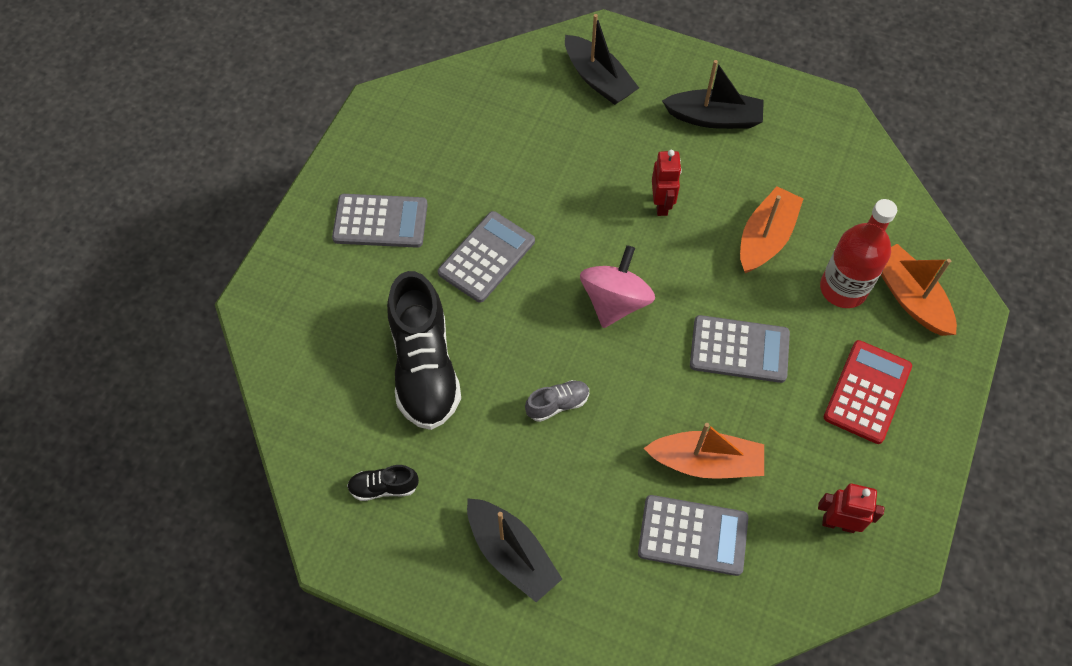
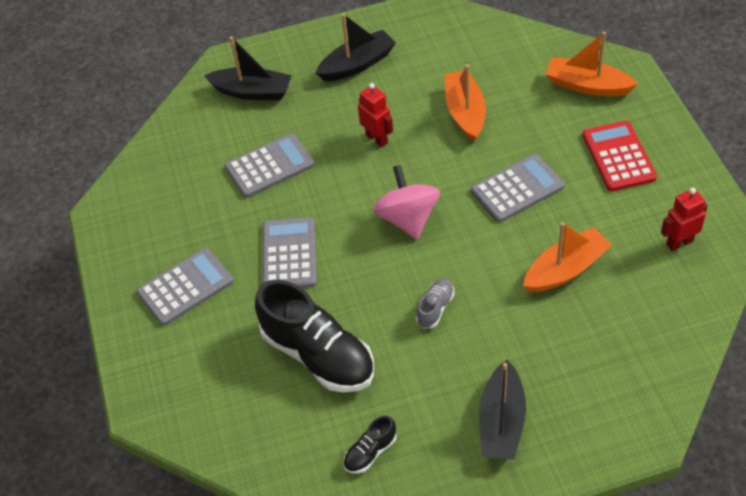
camera: 35 degrees left, 10 degrees down
(512, 554) = (501, 422): black boat -> black boat turned 90 degrees clockwise
(693, 535) = (602, 318): grey calculator -> grey calculator (269, 166)
(843, 289) = (543, 108): red bottle -> none

